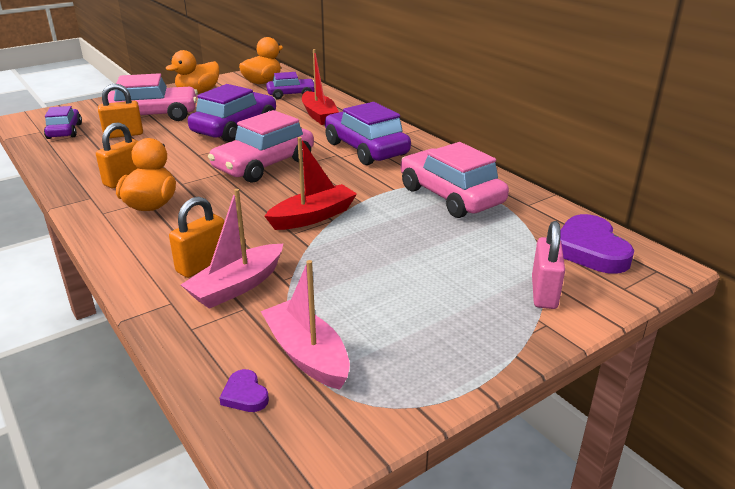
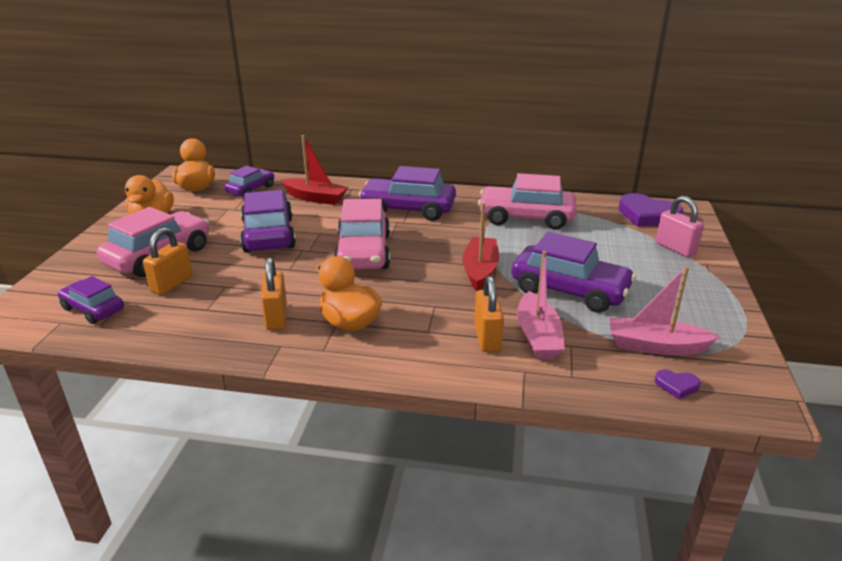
camera: 45 degrees left, 0 degrees up
(345, 269) = (569, 290): none -> purple car

